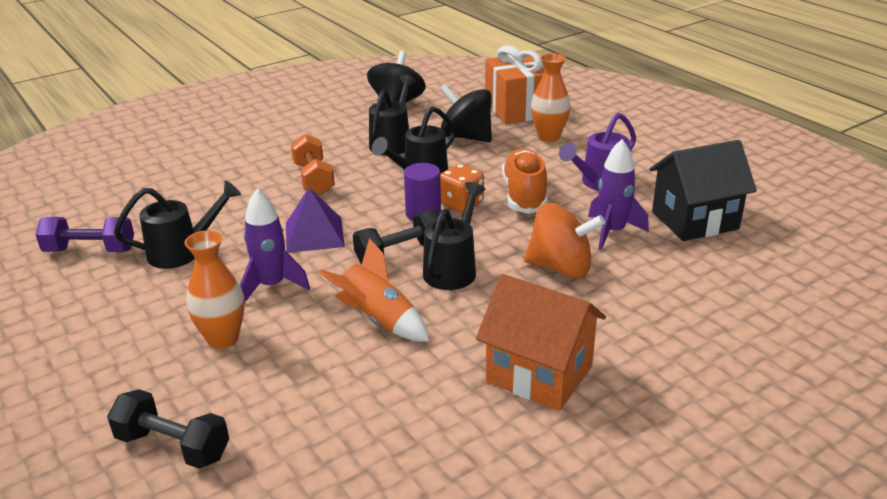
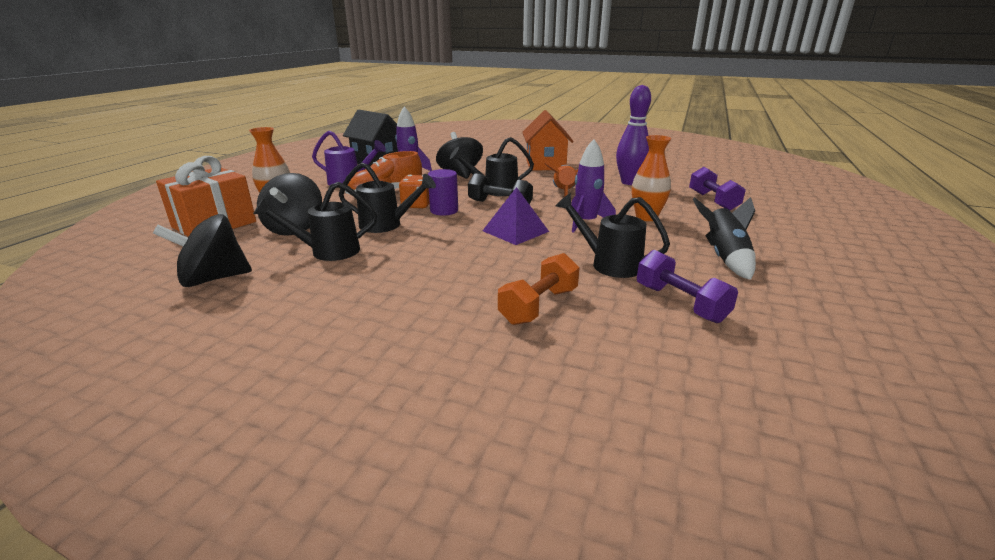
camera: 125 degrees left, 5 degrees down
(83, 324) = (724, 257): none -> black rocket
(173, 446) = (713, 201): black dumbbell -> purple dumbbell
(313, 179) = (435, 259): orange dumbbell -> orange dumbbell (539, 306)
(347, 415) = (629, 182): none -> purple bowling pin
(561, 268) = (460, 174): orange spinning top -> black spinning top

